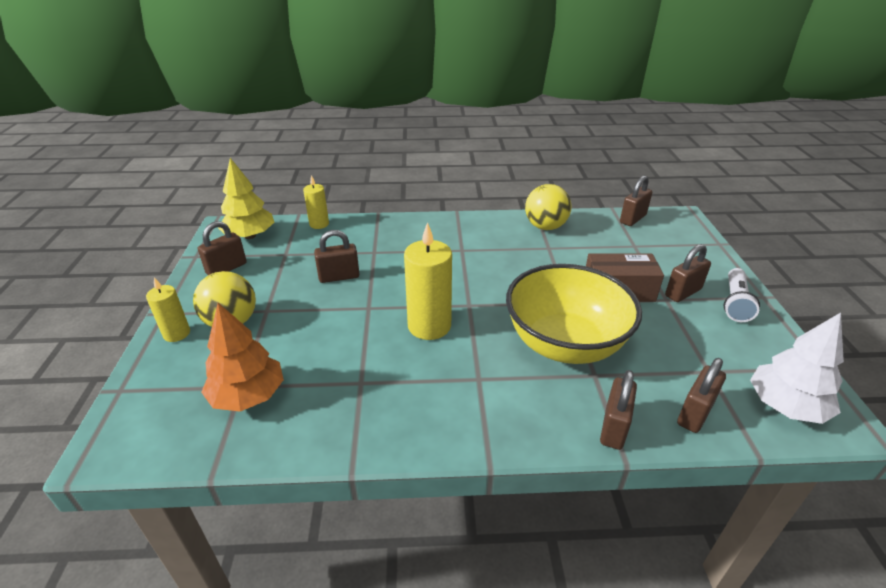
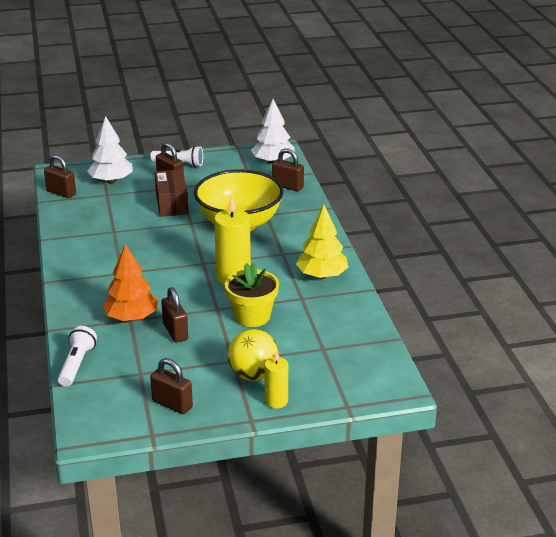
camera: 100 degrees left, 5 degrees down
(248, 396) = (330, 342): orange tree -> orange tree (131, 317)
(250, 236) = (106, 407): yellow tree -> yellow tree (322, 275)
(319, 224) = (77, 364): yellow candle -> white flashlight
(340, 333) = (252, 316): none -> yellow flower pot
(545, 227) = (77, 233): yellow ball -> none
(614, 428) = (307, 210): brown padlock -> none
(669, 249) = (111, 181): none -> white tree

